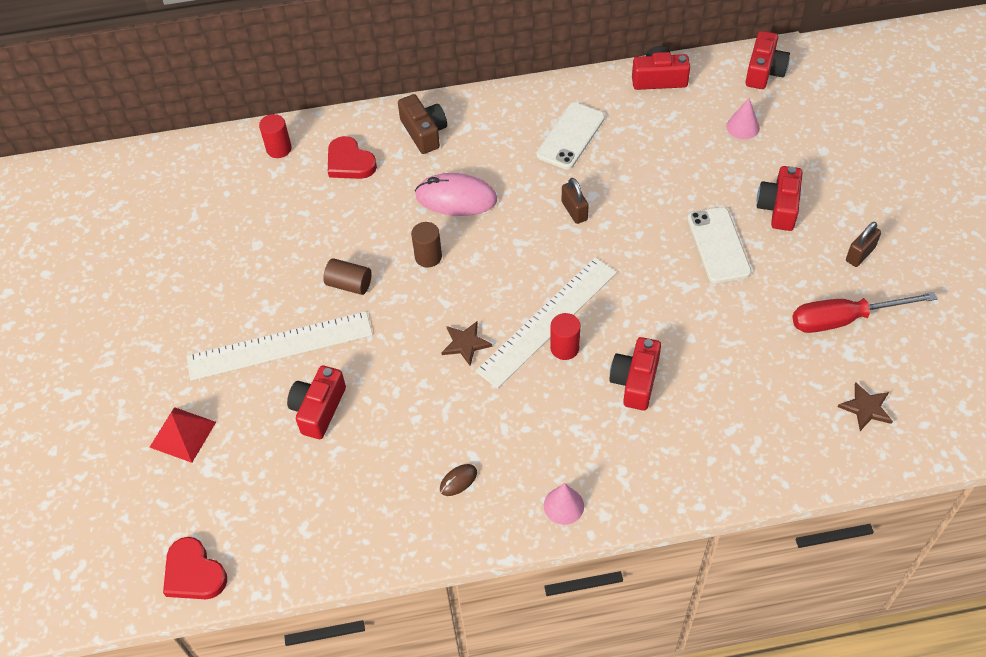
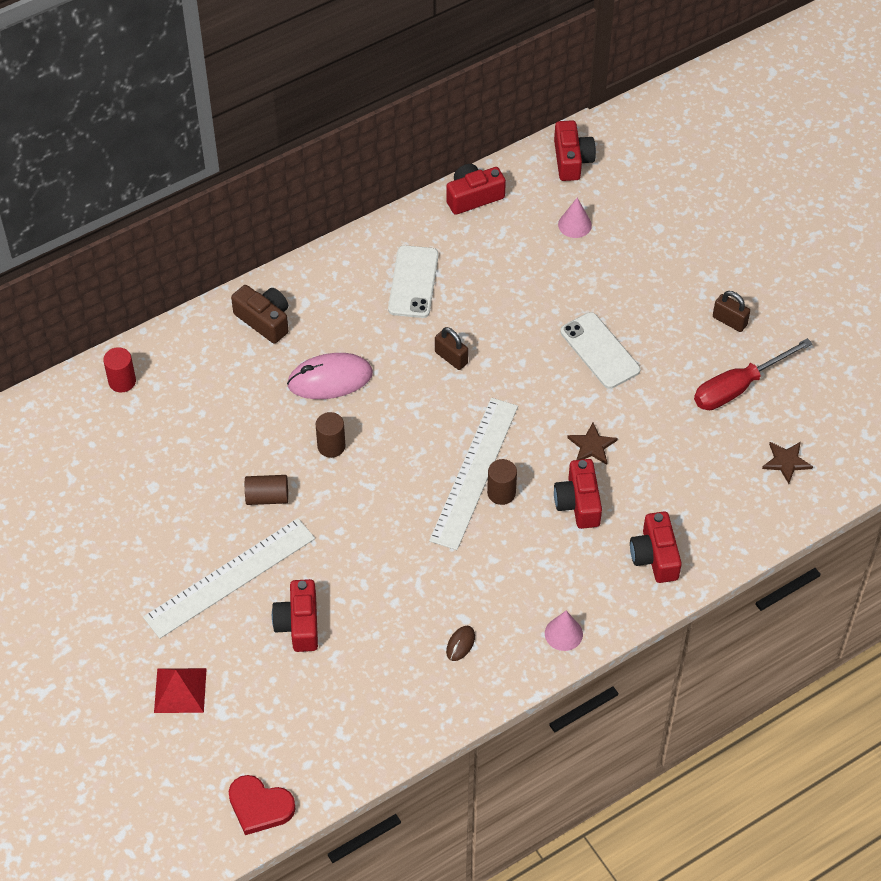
camera: 25 degrees left, 0 degrees up
(349, 162) = (203, 374): red heart -> none
(465, 344) = (407, 518): brown star -> brown star (592, 446)
(564, 348) = (501, 493): red cylinder -> brown cylinder
(778, 207) = (640, 297): red camera -> red camera (655, 556)
(860, 254) = (729, 321): brown padlock -> brown padlock turned 75 degrees counterclockwise

